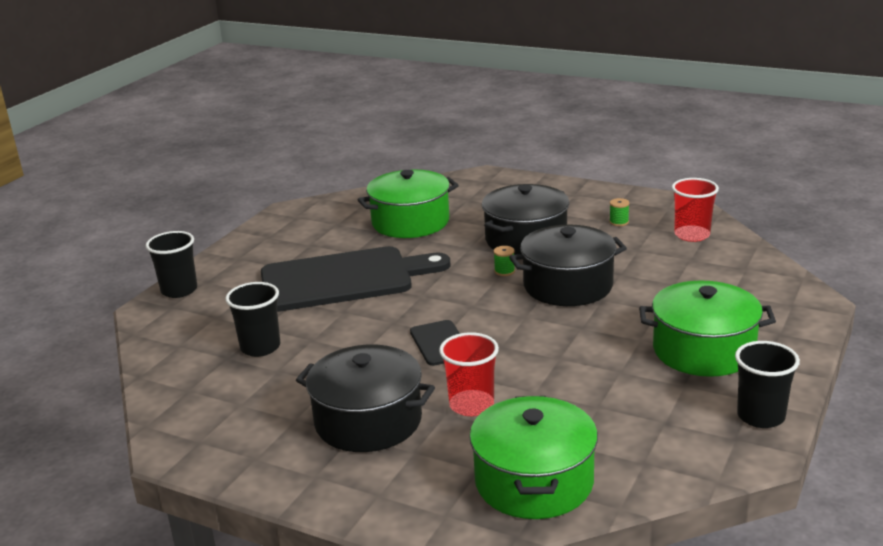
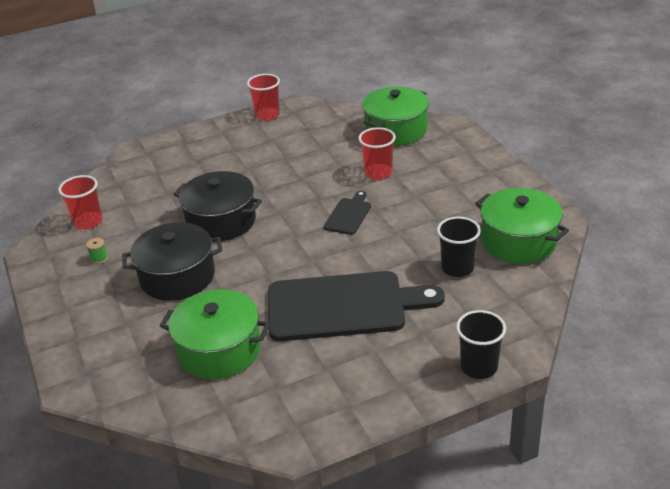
camera: 140 degrees left, 10 degrees up
(344, 279) = (343, 306): black cutting board -> black cutting board turned 150 degrees clockwise
(368, 421) = (438, 187): black pot -> none
(504, 271) = (236, 253): green spool -> none
(703, 350) = (232, 150): green pot -> green pot (518, 241)
(761, 416) = (267, 115): black cup -> red cup

